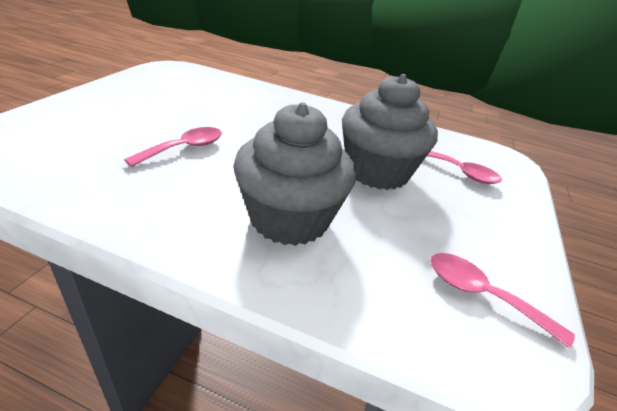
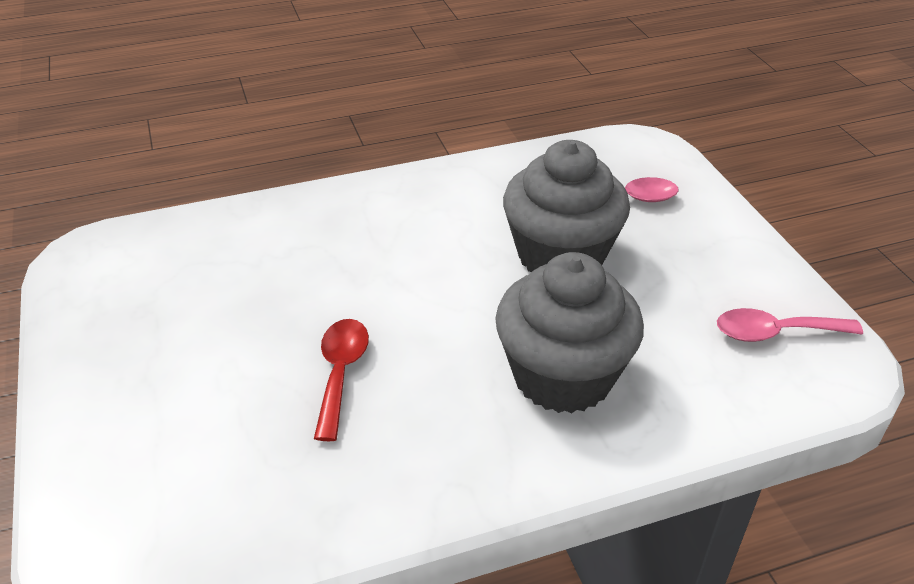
camera: 35 degrees left, 5 degrees up
(184, 148) = (341, 373): pink spoon -> red spoon

